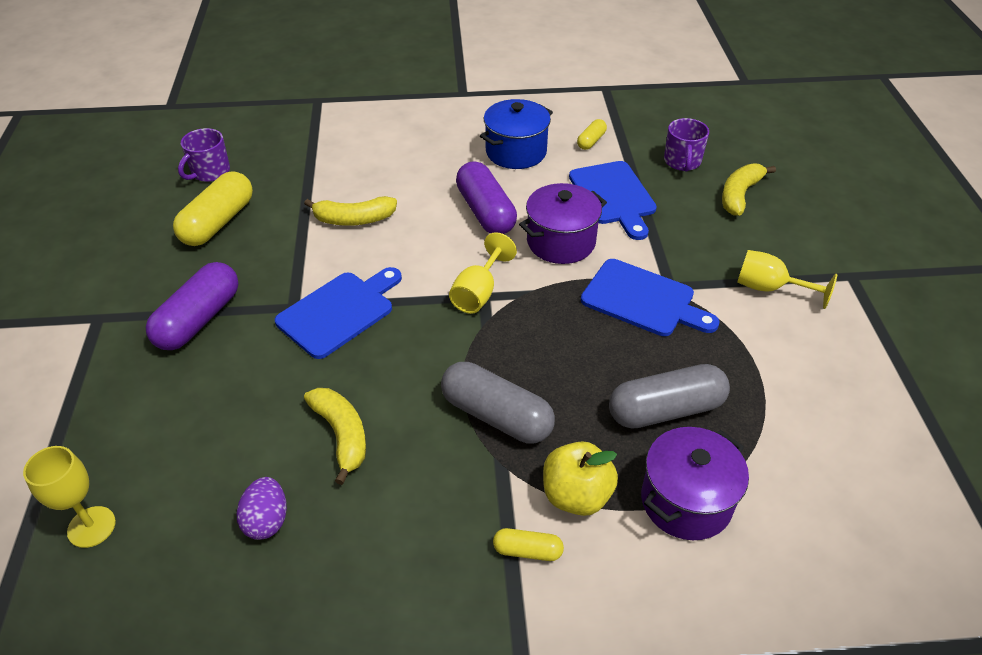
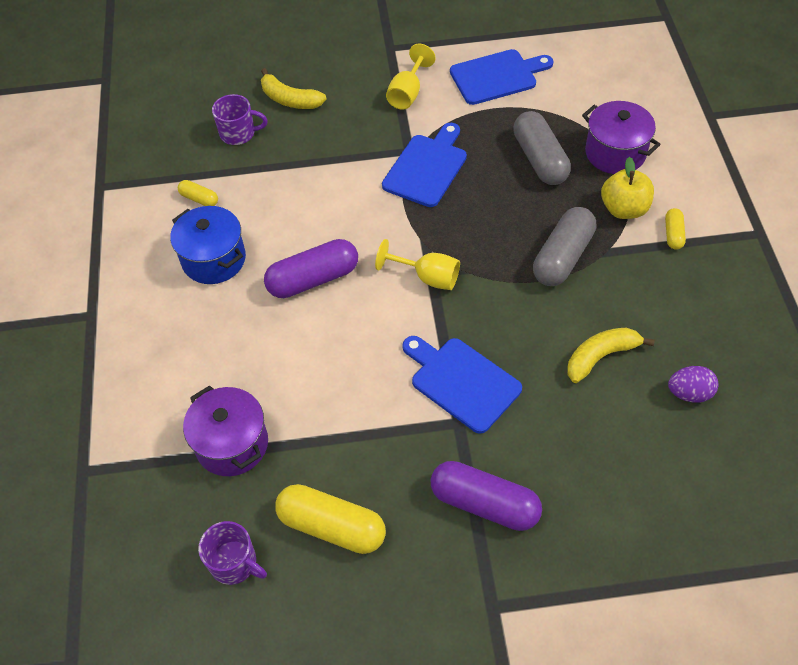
camera: 90 degrees left, 10 degrees up
(91, 527) = (726, 520): yellow goblet -> none
(354, 219) = (326, 391): yellow banana -> none
(561, 242) = (356, 221): purple pot -> purple pot (232, 444)
(613, 196) = (290, 183): blue cutting board -> blue cutting board (497, 76)

